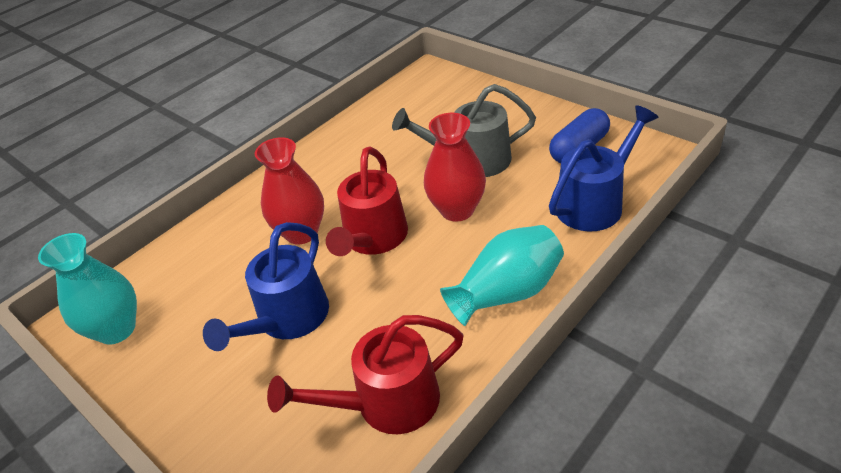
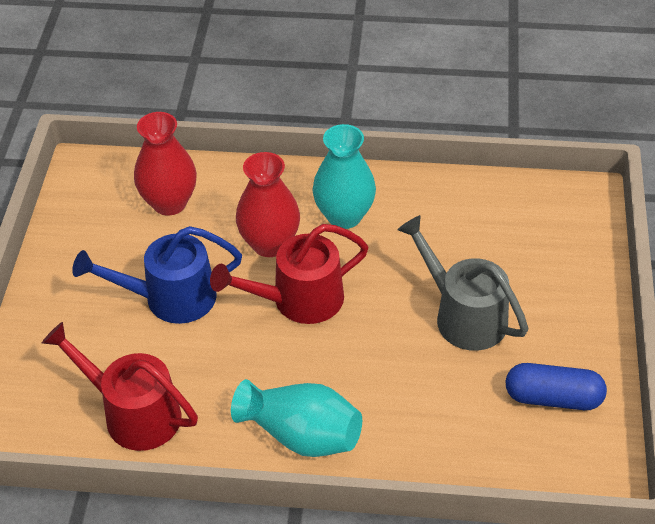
camera: 50 degrees right, 5 degrees up
(117, 329) = (91, 198): turquoise vase -> turquoise vase (344, 216)
(457, 210) = (381, 342): red vase -> red vase (169, 203)
(595, 202) = (474, 450): blue watering can -> none

